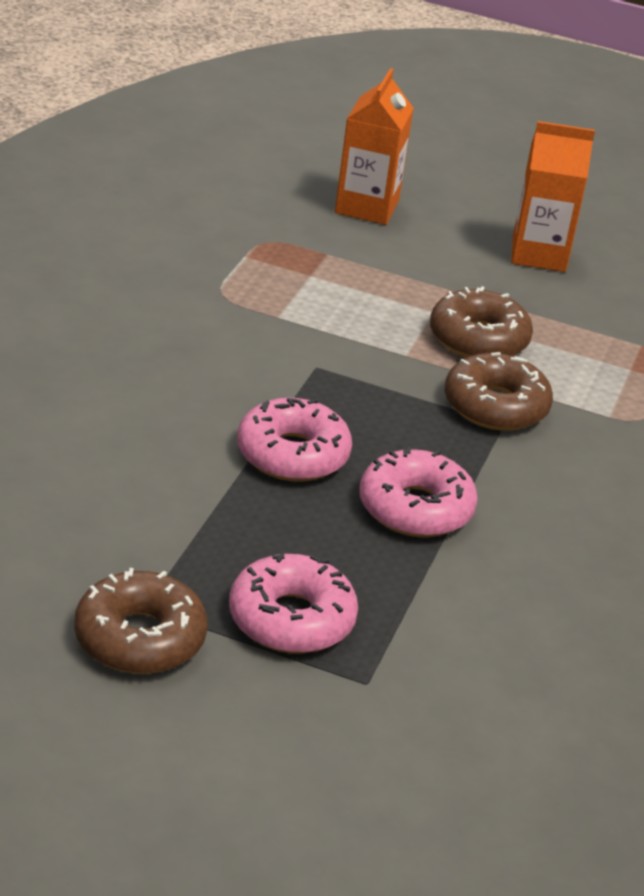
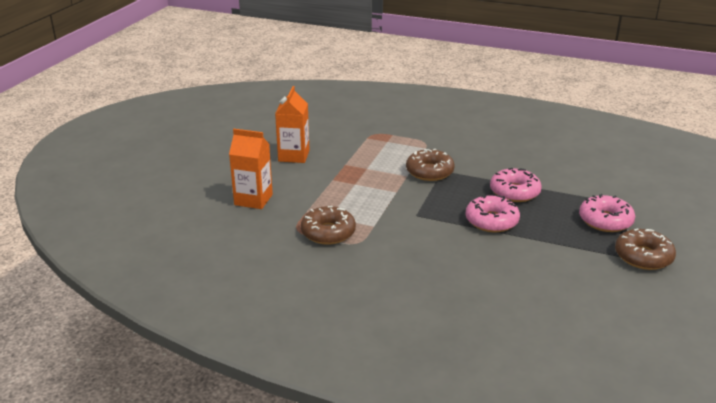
camera: 85 degrees left, 5 degrees down
(478, 339) = (376, 173): brown donut -> brown donut (328, 232)

